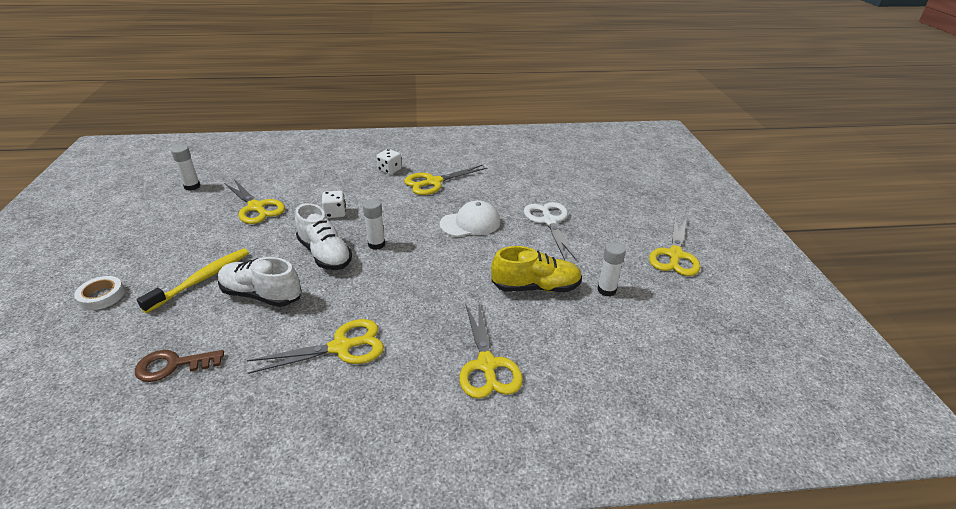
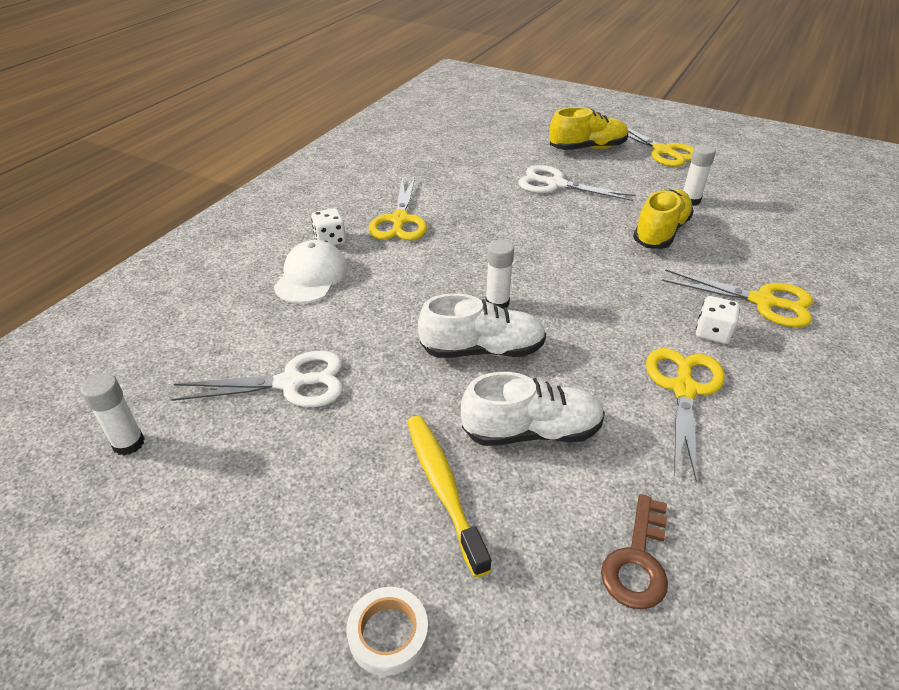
camera: 55 degrees left, 5 degrees up
(256, 207) = (291, 383): yellow scissors -> white scissors
(261, 295) = (531, 431): white shoe -> white shoe turned 150 degrees counterclockwise
(335, 213) = (390, 314): white dice -> white dice (712, 332)
(470, 223) = (514, 227): white cap -> white cap (311, 276)
(625, 218) = (587, 148): none -> yellow shoe

